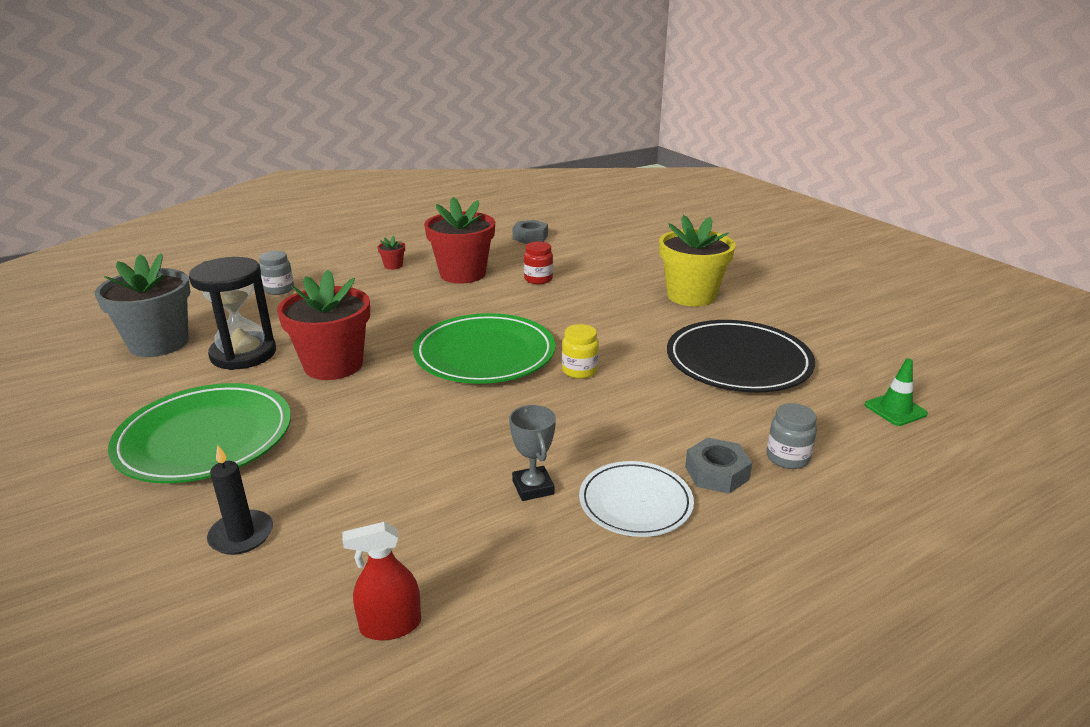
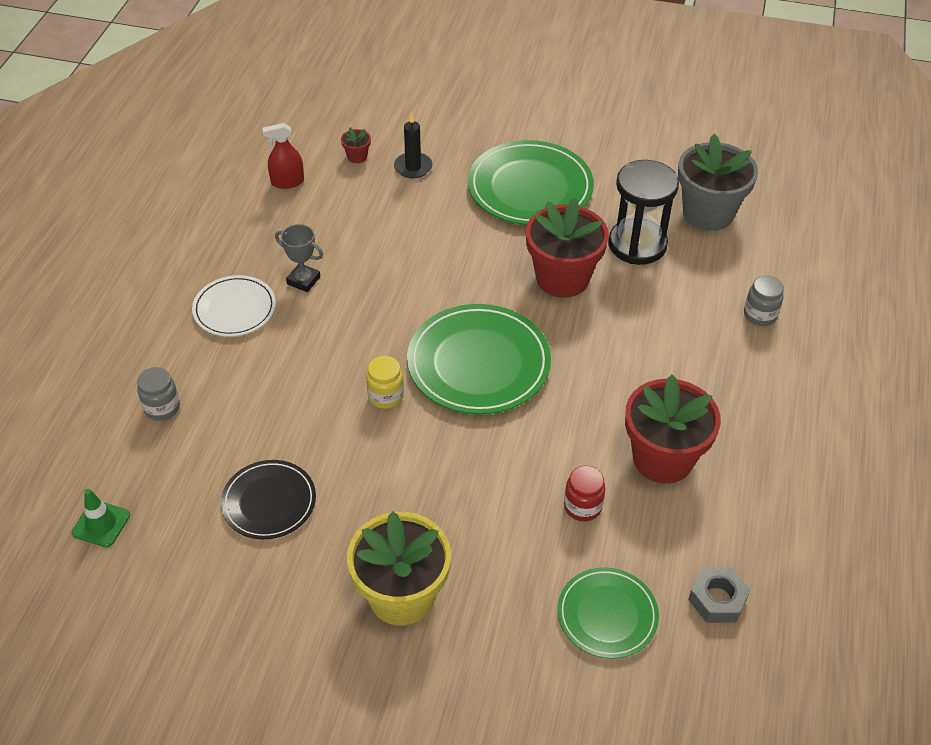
camera: 135 degrees right, 20 degrees up
(390, 625) = (287, 182): red spray bottle -> red spray bottle turned 135 degrees counterclockwise
(393, 266) = (744, 421): red flower pot -> red flower pot (357, 156)
(589, 252) = (607, 615): none -> green plate
(716, 473) = (202, 362): grey nut -> none
(738, 362) = (269, 502): black plate -> black plate, size x0.60

